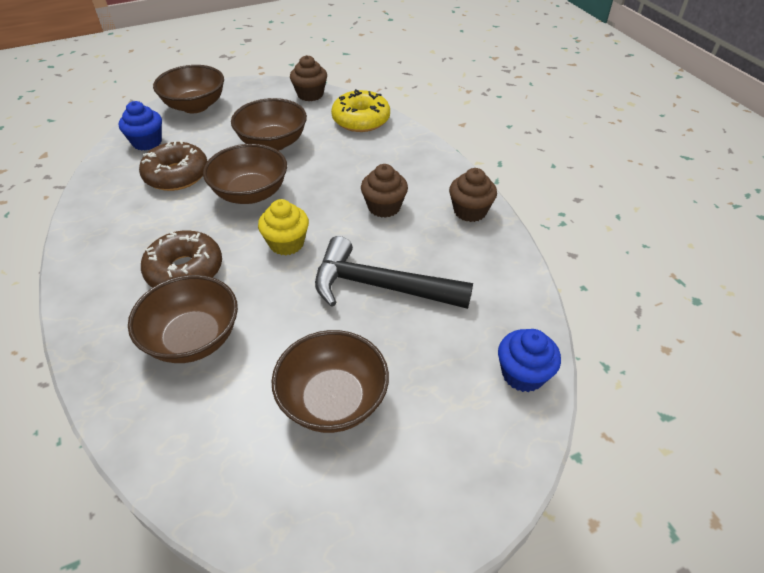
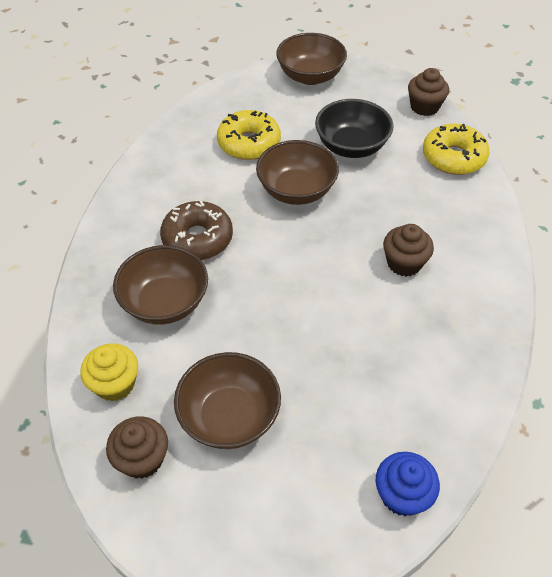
camera: 35 degrees right, 5 degrees up
(147, 142) = (247, 98): blue cupcake -> none
(177, 175) = (249, 143): brown donut -> yellow donut
(273, 143) = (351, 146): brown bowl -> black bowl
(286, 243) = (292, 255): yellow cupcake -> yellow cupcake (115, 384)
(380, 286) = (341, 340): black hammer -> none
(470, 211) = (485, 310): brown cupcake -> brown cupcake (142, 459)

